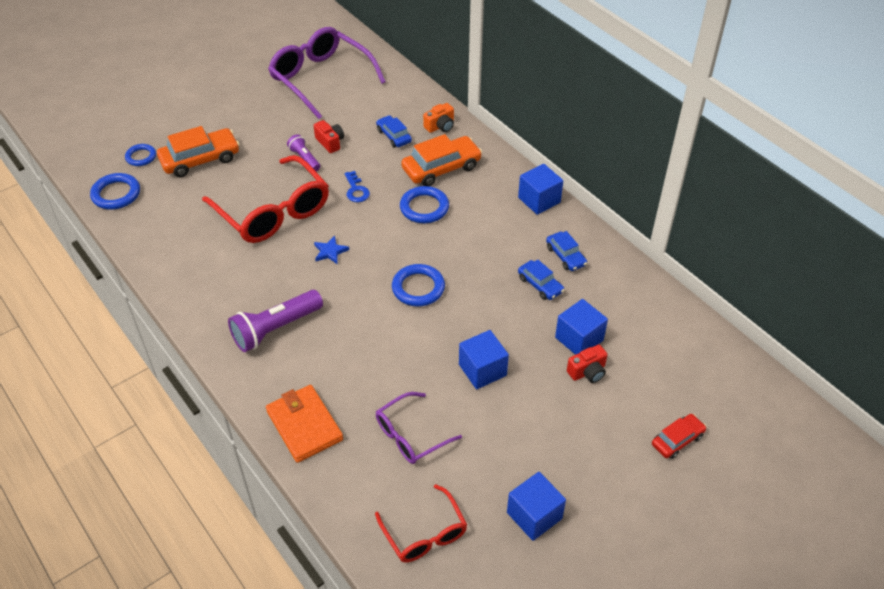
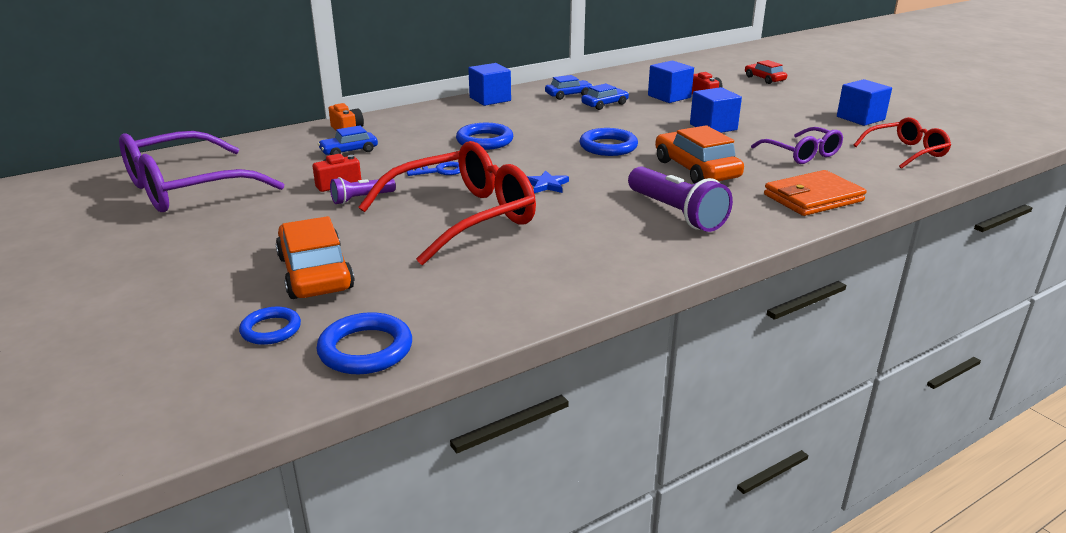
camera: 85 degrees left, 20 degrees down
(441, 168) = (422, 132): orange car -> orange car (696, 169)

